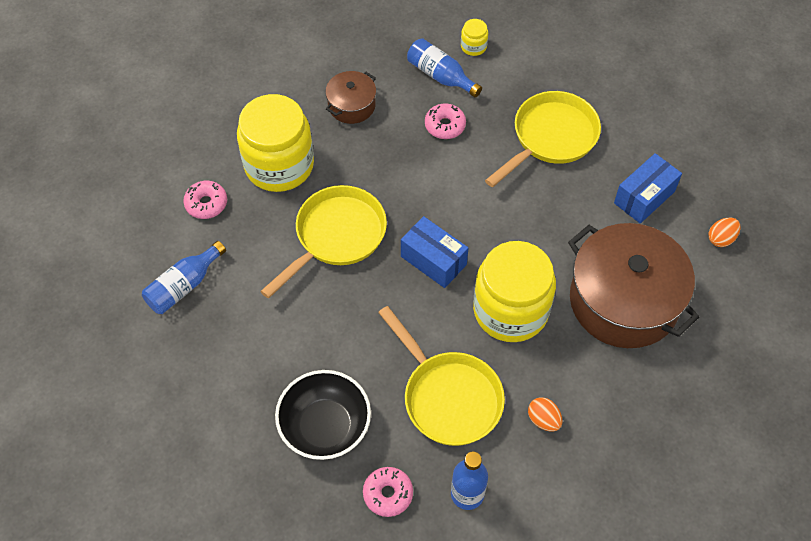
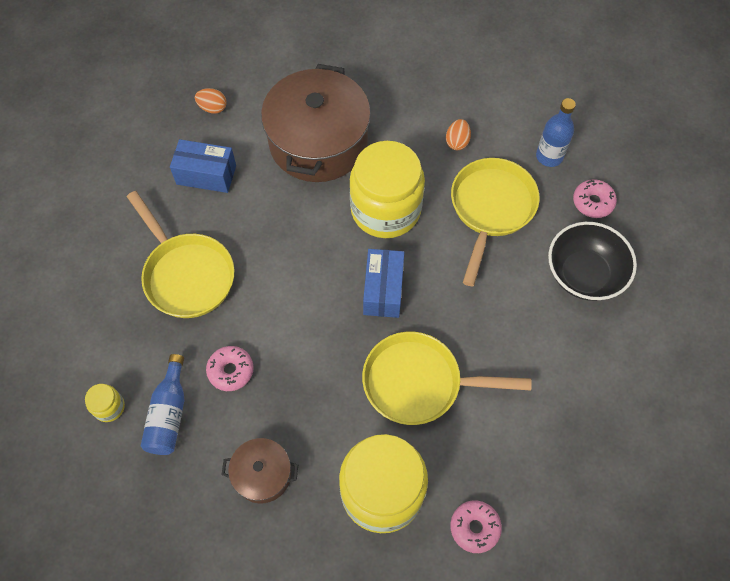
camera: 125 degrees left, 5 degrees up
(184, 286) = (568, 476): blue bottle -> none
(551, 138) = (186, 275): yellow pan -> yellow pan turned 135 degrees counterclockwise

